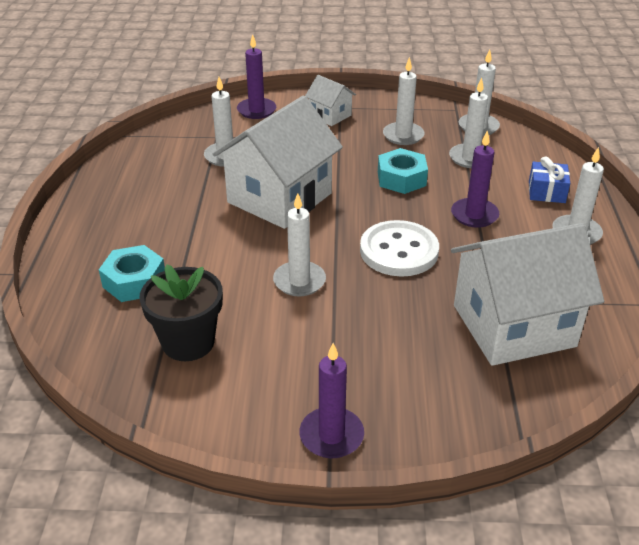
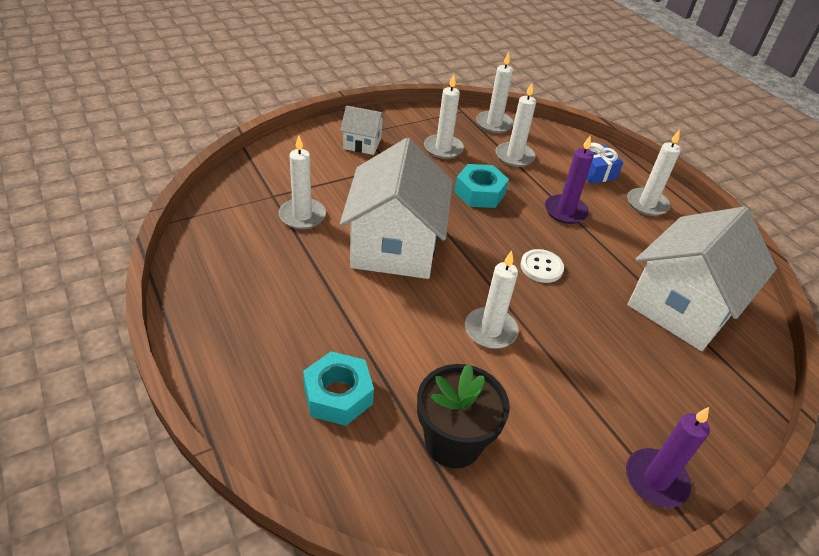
camera: 35 degrees left, 5 degrees up
(256, 110) = (287, 155): purple candle -> none
(399, 251) = (541, 267): white button -> white button, size x0.57

